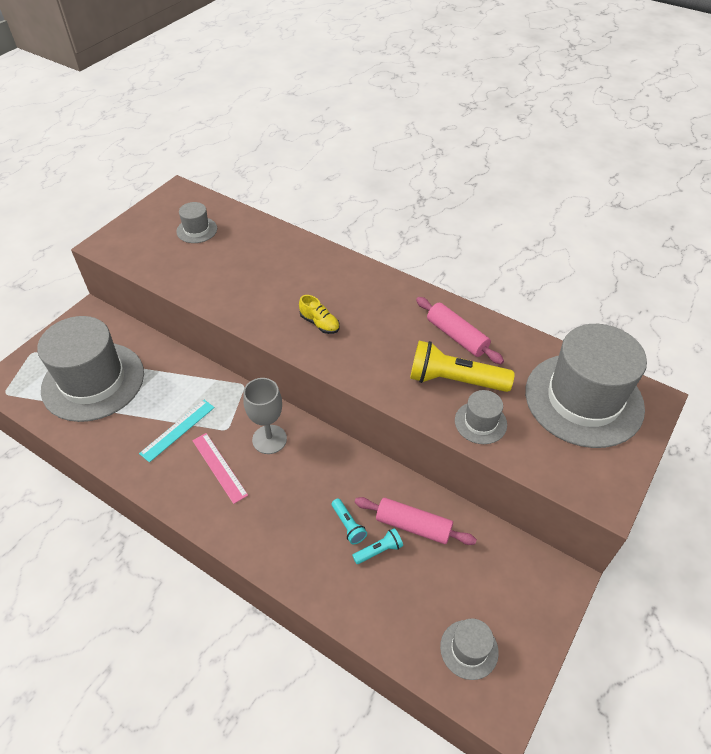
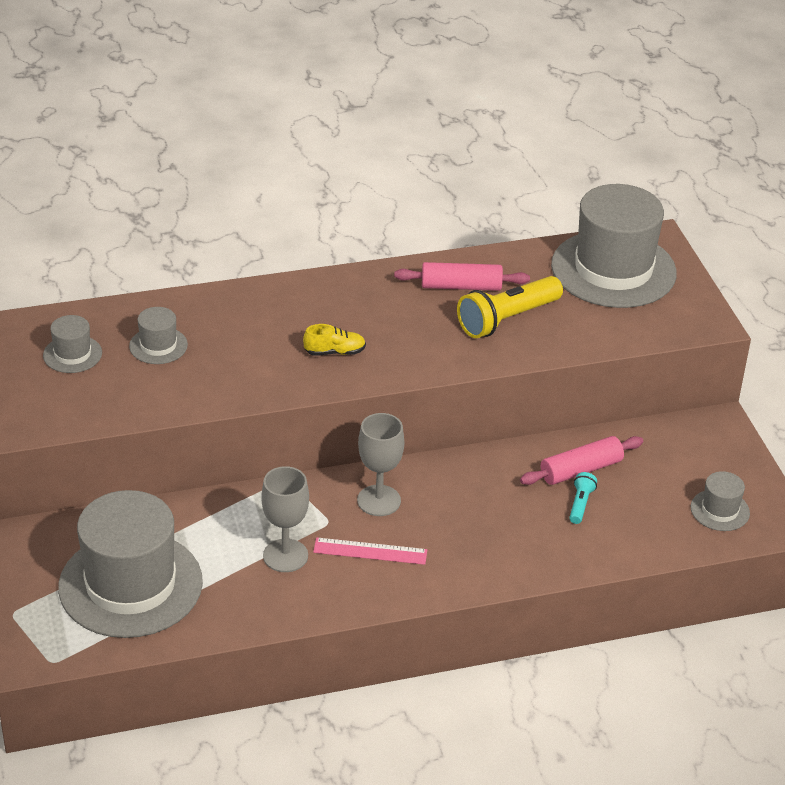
camera: 50 degrees left, 10 degrees down
(177, 430) = (285, 556): turquoise ruler -> grey goblet
(348, 525) = (535, 507): turquoise flashlight -> none
(480, 422) = (567, 335): grey hat -> grey hat (158, 345)

